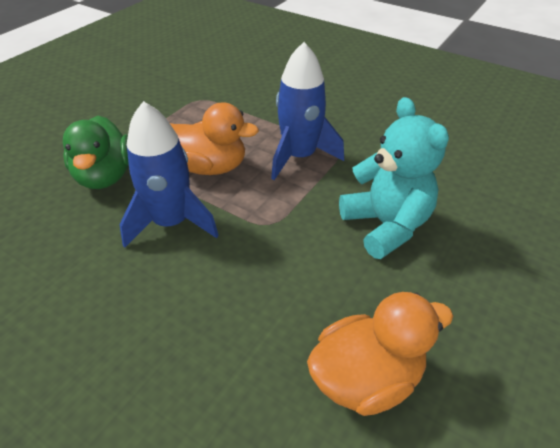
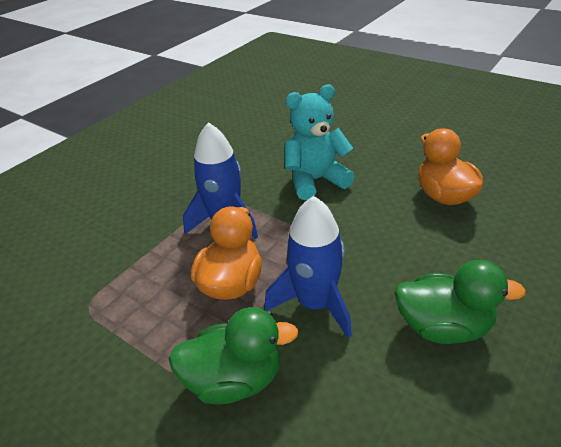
camera: 85 degrees left, 5 degrees down
(112, 326) = (443, 327): none -> green duck

